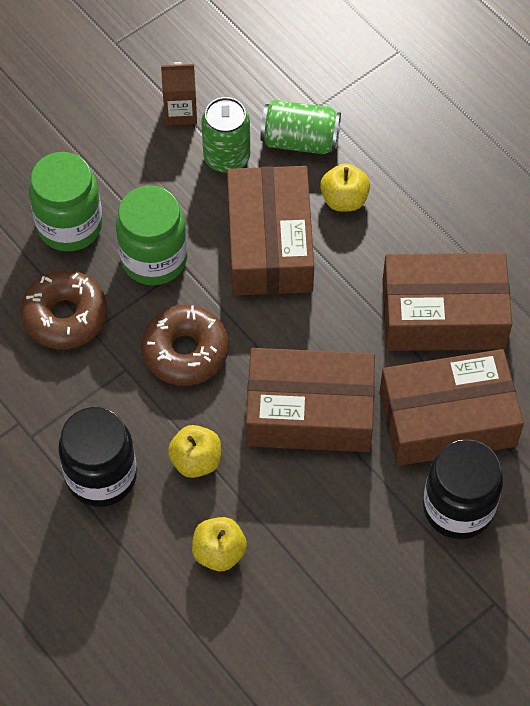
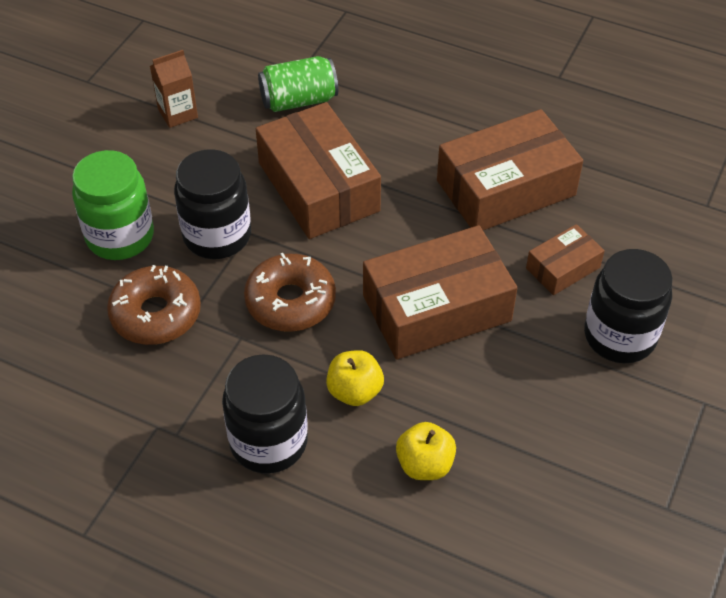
camera: 25 degrees left, 10 degrees down
(154, 259) = (217, 236): green jar -> black jar
(226, 157) = (240, 134): green can -> none
(344, 199) = (364, 131): yellow apple -> none
(447, 419) = (563, 268): brown box -> brown box, size x0.51

